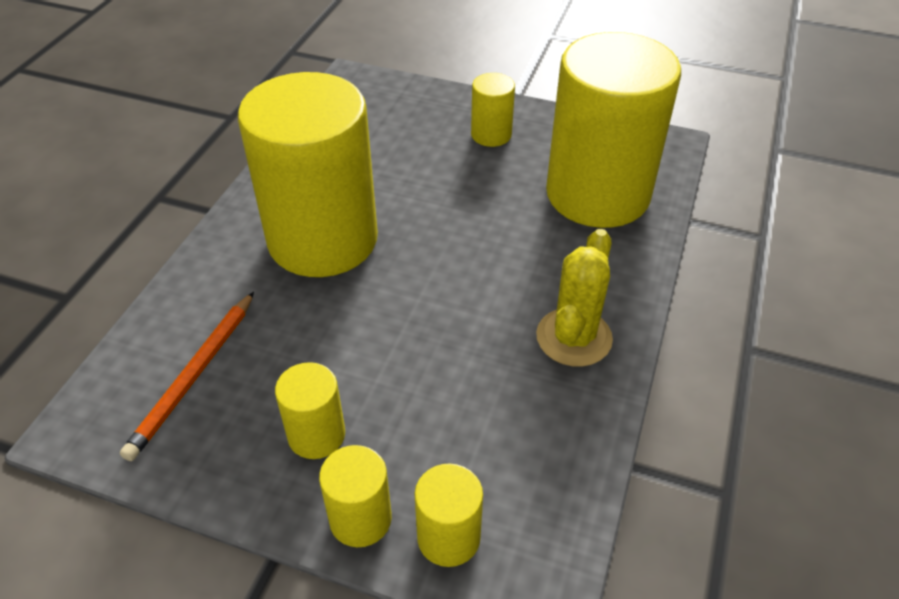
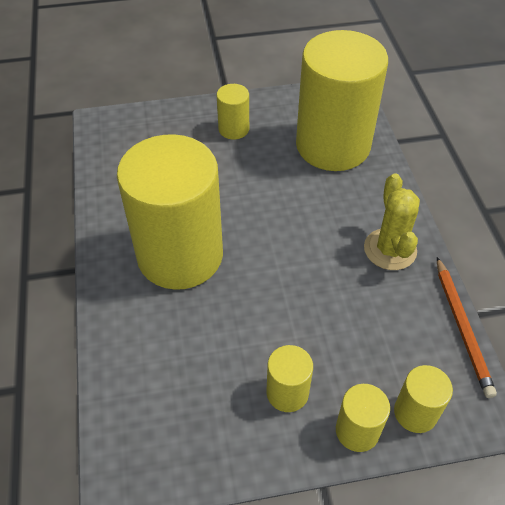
camera: 30 degrees left, 5 degrees up
(194, 376) = (172, 397): orange pencil -> orange pencil (462, 327)

